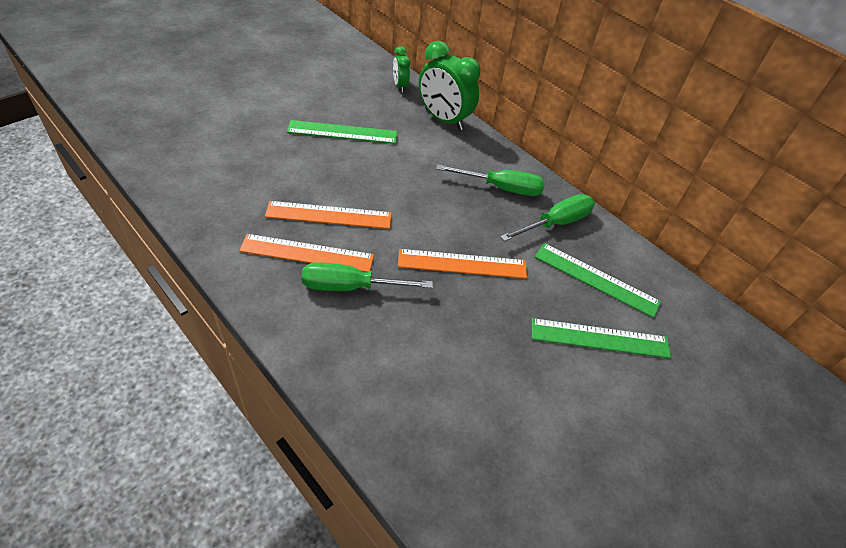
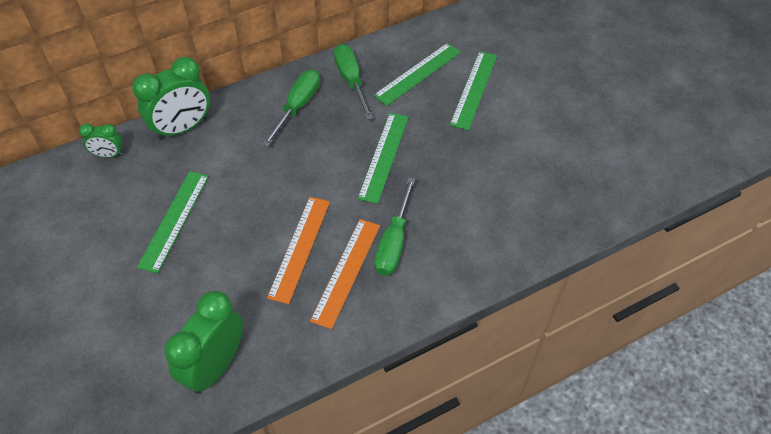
camera: 70 degrees left, 5 degrees up
(198, 181) = (215, 366): none -> green clock
(462, 264) = (384, 156): orange ruler -> green ruler

